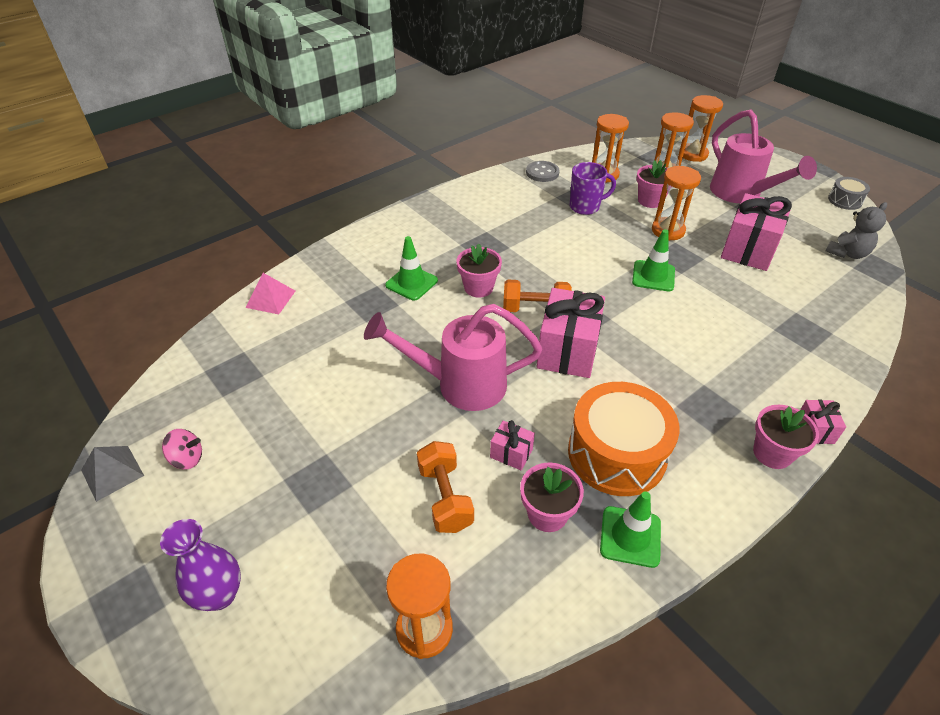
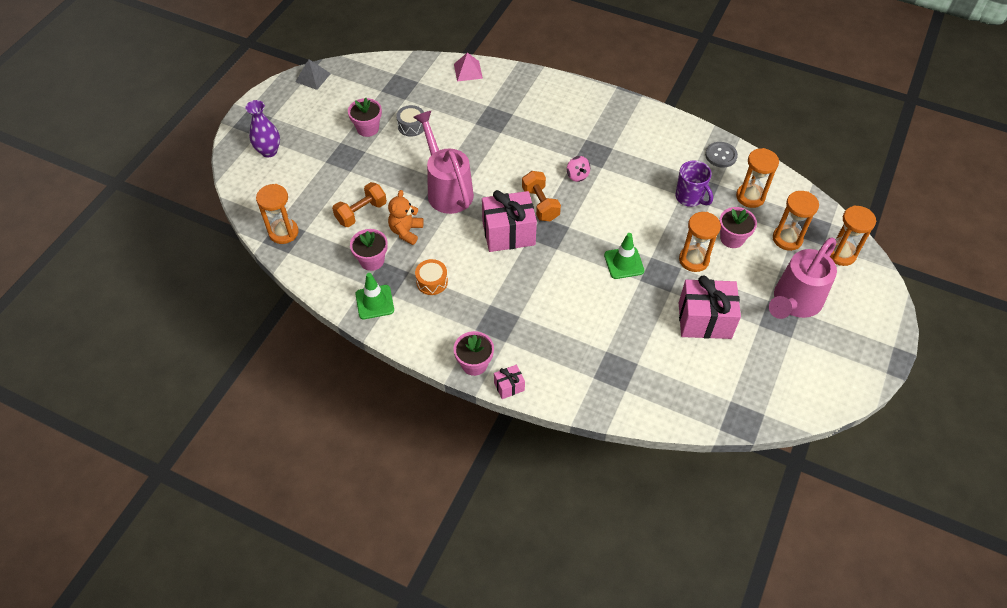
camera: 65 degrees right, 10 degrees up
(187, 459) = (334, 99): pink spinning top -> pink spinning top (577, 175)
(411, 283) = (526, 130): green traffic cone -> none
(478, 287) = (544, 166): pink flower pot -> pink flower pot (368, 128)
(511, 453) = (406, 231): pink gift -> orange teddy bear
(617, 453) = (432, 282): orange drum -> orange drum, size x0.48
(845, 200) = (847, 388): grey drum -> grey drum (411, 126)
(847, 253) = (750, 395): grey teddy bear -> none

